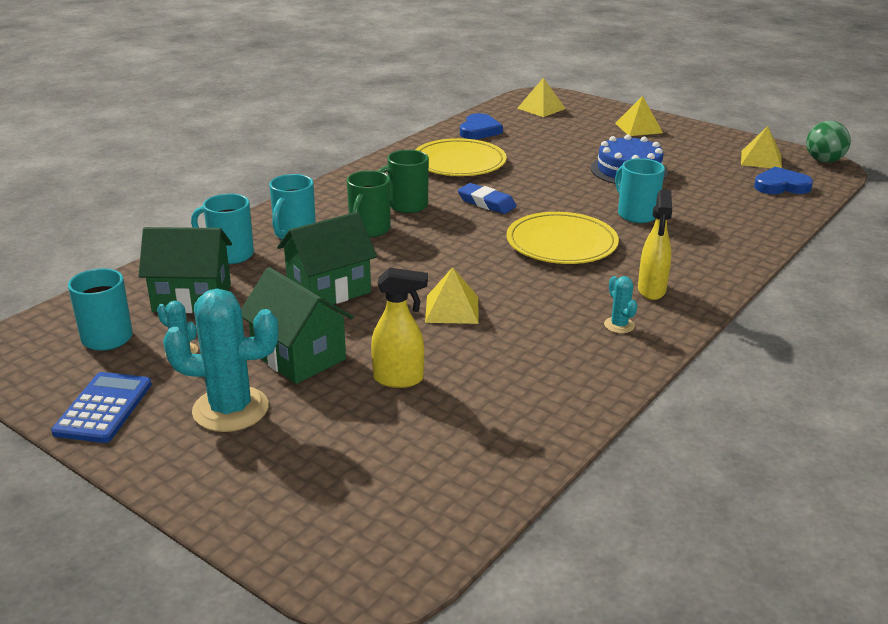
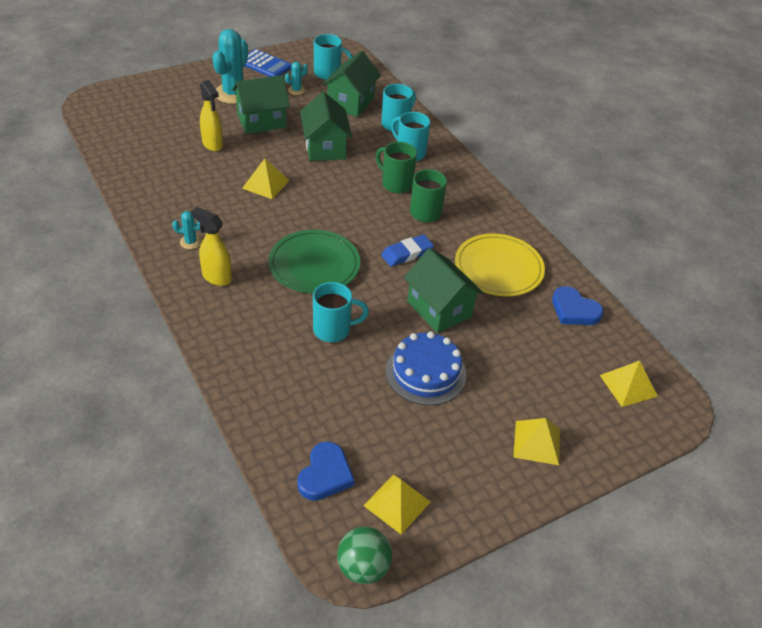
camera: 110 degrees right, 15 degrees up
(399, 379) = (212, 144): yellow spray bottle -> yellow spray bottle turned 60 degrees counterclockwise
(546, 177) = (439, 309): none -> green house
(561, 243) = (314, 265): yellow plate -> green plate

